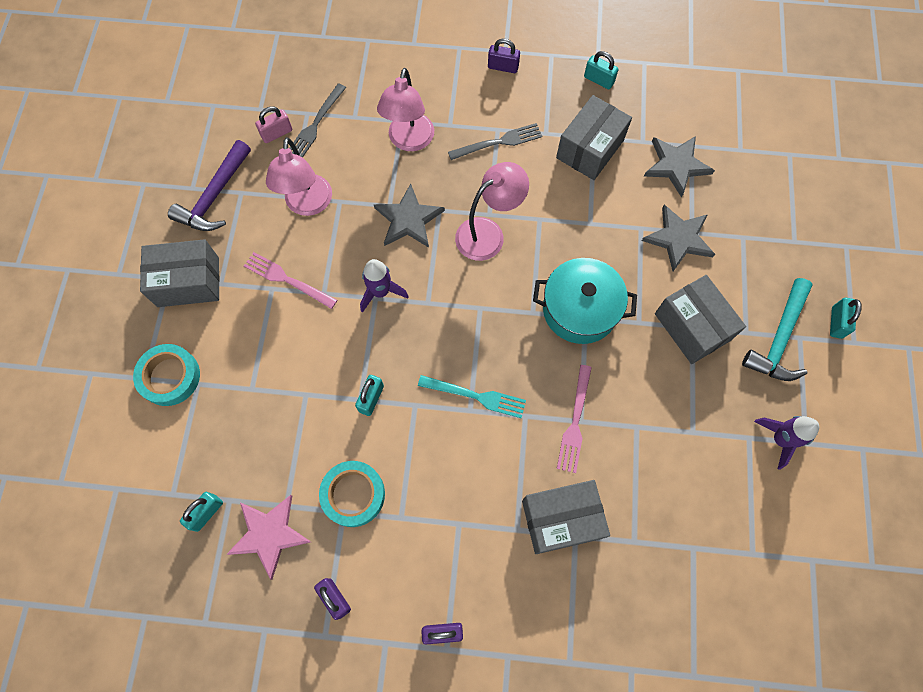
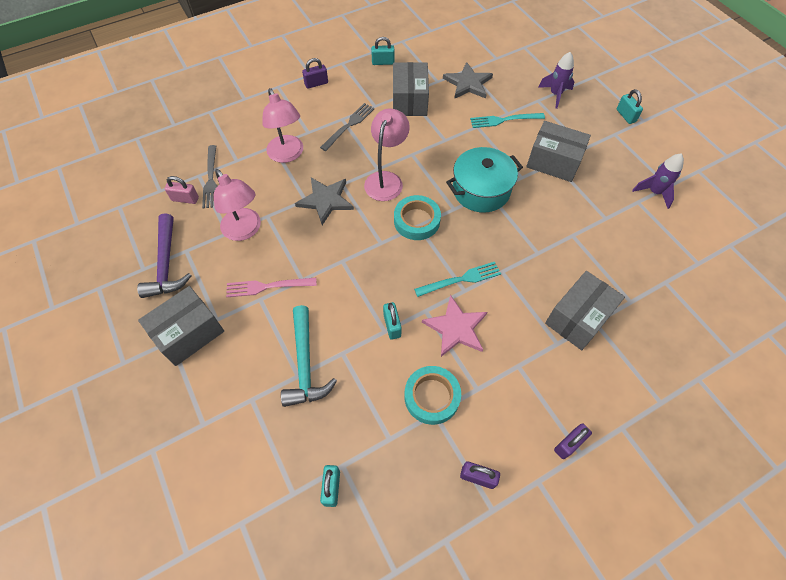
camera: 35 degrees left, 10 degrees down
(170, 377) = (224, 409): turquoise tape -> turquoise tape (416, 221)
(269, 534) = (393, 468): pink star -> pink star (456, 328)
(277, 133) = (185, 199): pink padlock -> pink padlock turned 75 degrees clockwise
(381, 292) = (343, 255): purple rocket -> purple rocket (555, 94)
(575, 422) = (535, 256): pink fork -> none
(678, 239) = (503, 120): grey star -> turquoise fork
(779, 338) = (605, 141): turquoise hammer -> turquoise hammer (305, 364)

